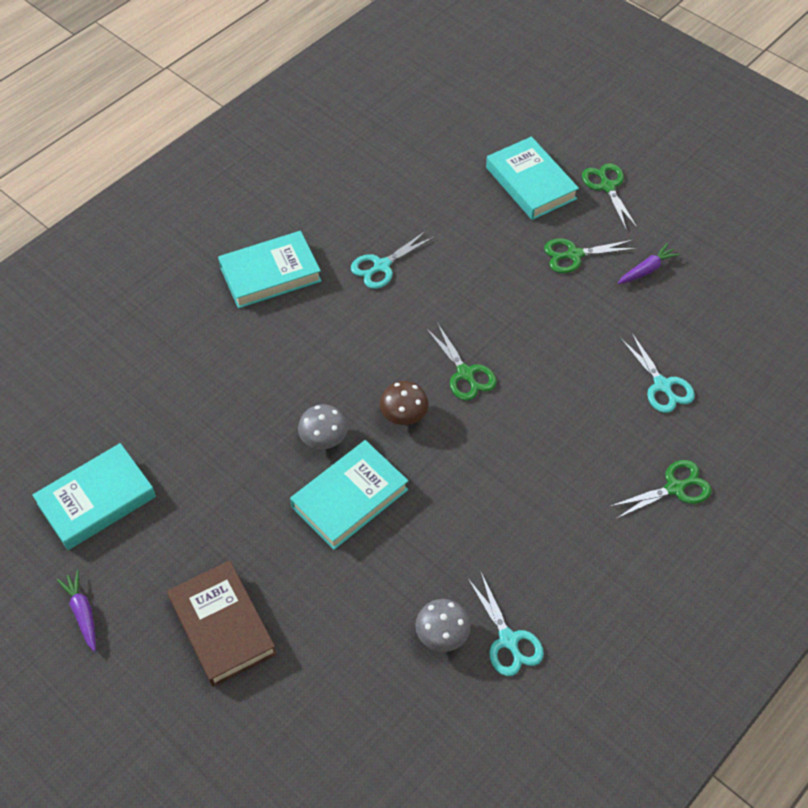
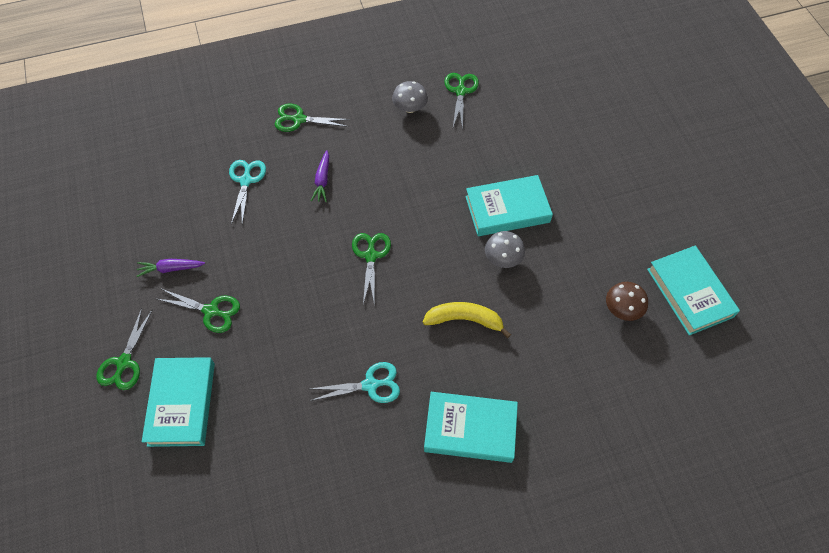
camera: 150 degrees left, 5 degrees up
(83, 613) = (718, 220): purple carrot -> purple carrot (322, 180)
(96, 500) = (689, 293): turquoise book -> turquoise book turned 75 degrees clockwise
(222, 626) = (628, 172): brown book -> none
(328, 359) = (464, 320): none -> yellow banana
(404, 415) = (435, 247): brown mushroom -> brown mushroom (622, 309)
(442, 634) = (496, 110): grey mushroom -> grey mushroom (410, 108)
(508, 640) = (460, 91): turquoise scissors -> green scissors

